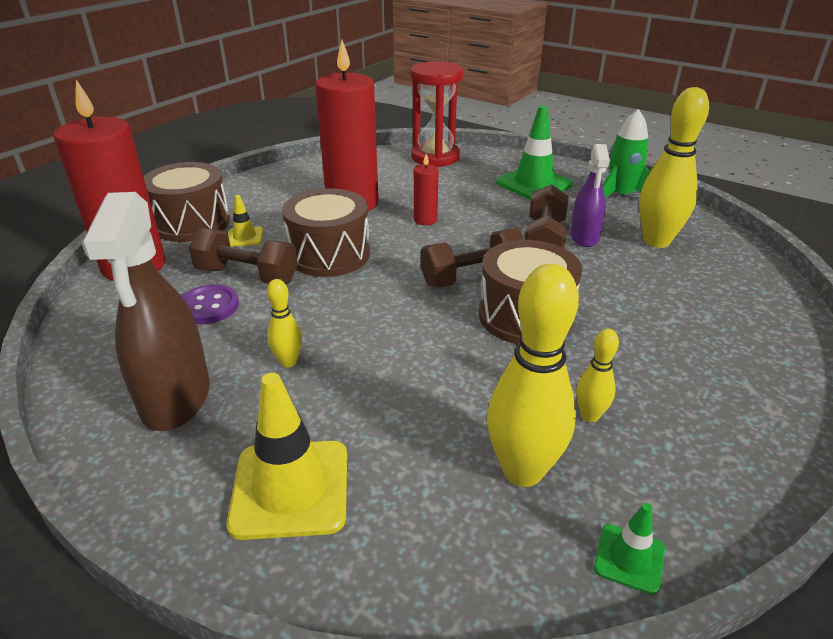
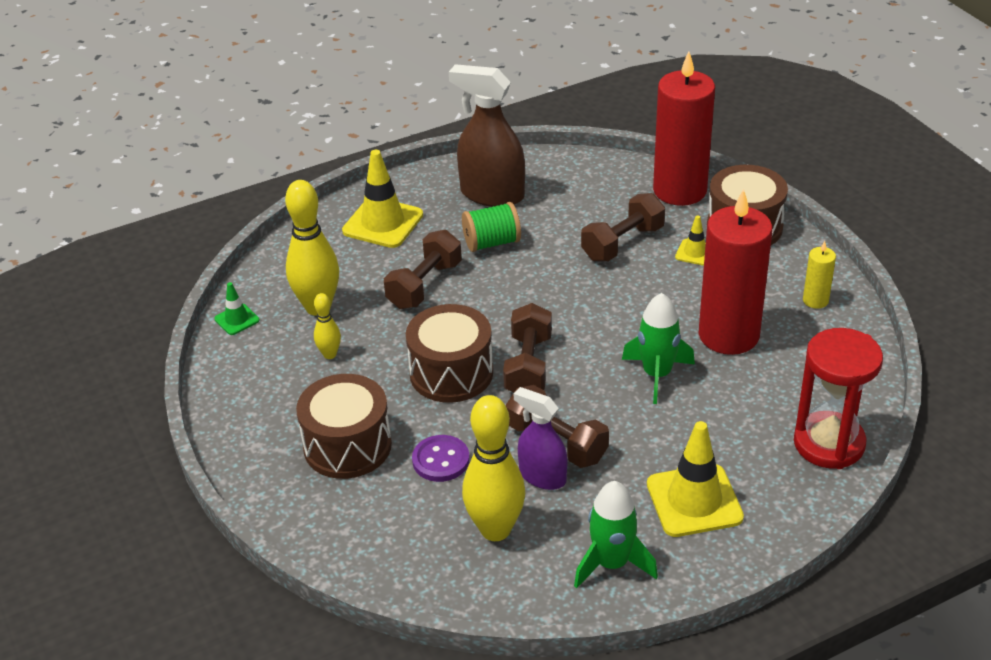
camera: 120 degrees right, 5 degrees up
(209, 306) = (589, 219): purple button -> purple button (441, 460)
(285, 181) = (815, 300): none -> yellow candle
(288, 362) = (492, 243): yellow bowling pin -> green spool
(329, 255) = (627, 294): brown drum -> brown drum (347, 446)
(405, 387) = (424, 285): none -> brown dumbbell
(425, 220) = (657, 375): red candle -> green rocket
(534, 184) = (694, 501): green traffic cone -> yellow traffic cone

